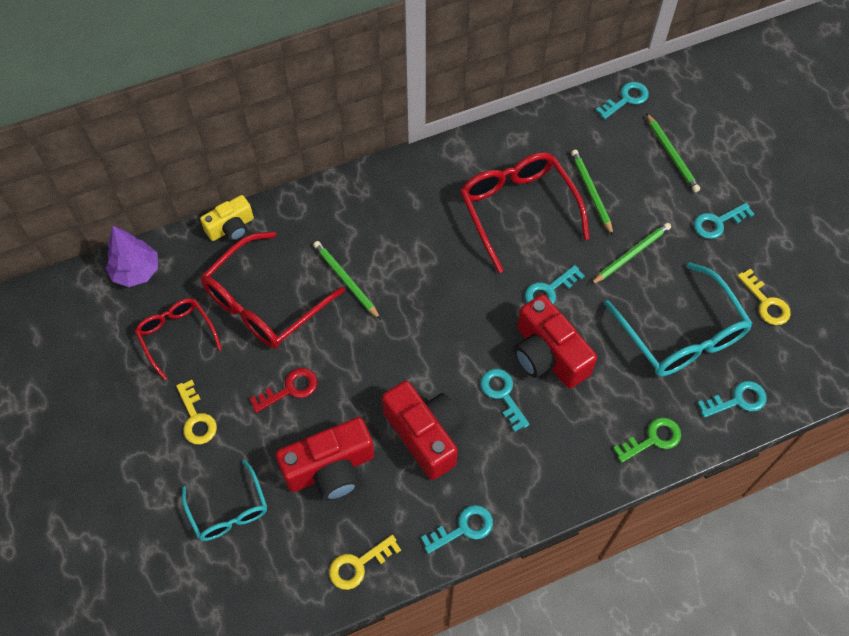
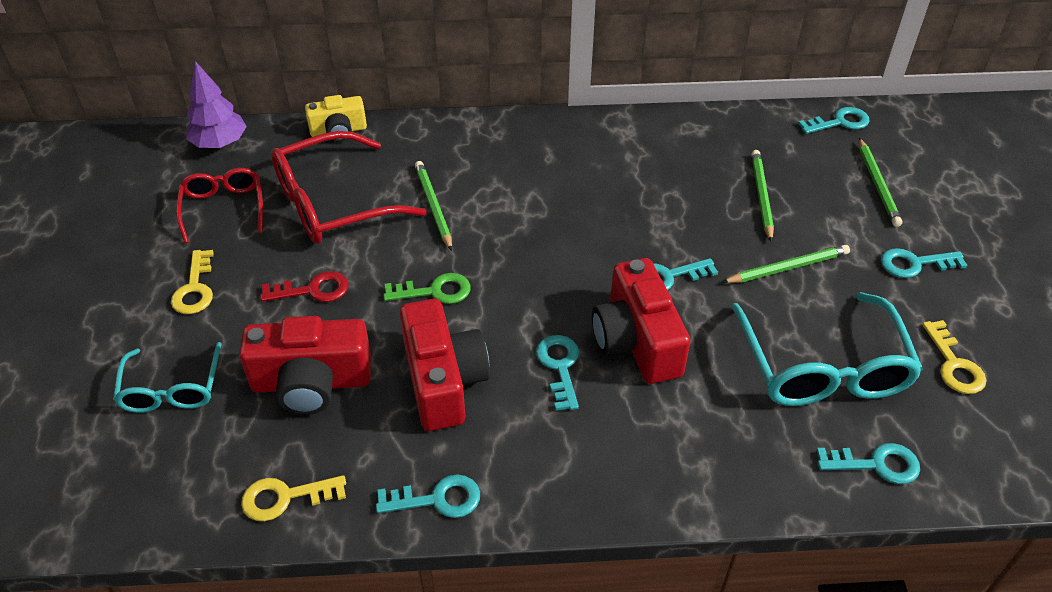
camera: 20 degrees right, 15 degrees down
(518, 210) = (664, 191): red glasses -> none
(652, 439) = (737, 474): green key -> green key (434, 291)

